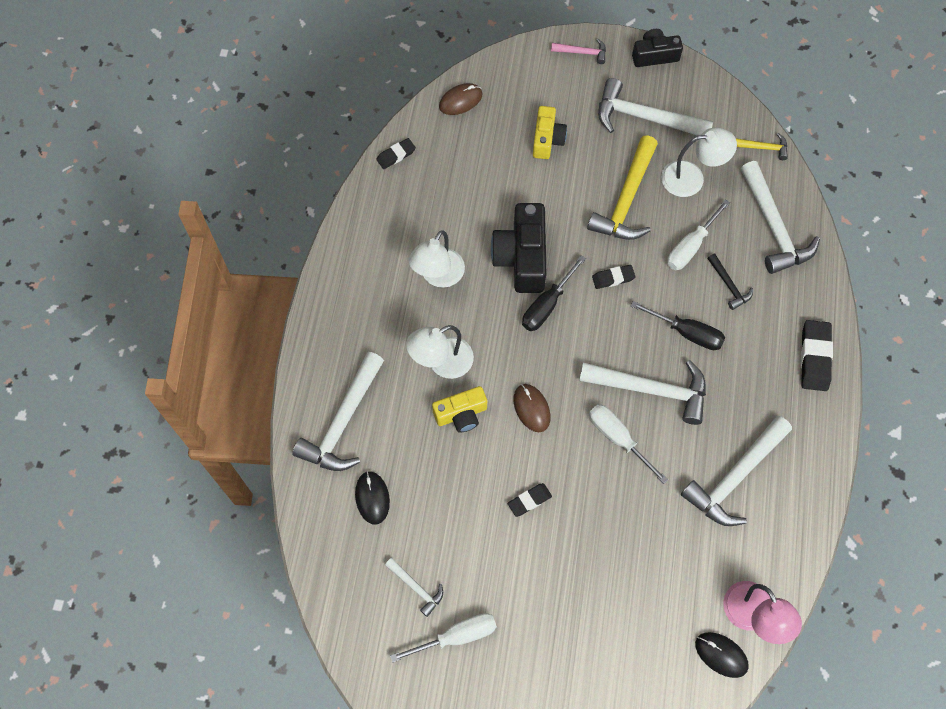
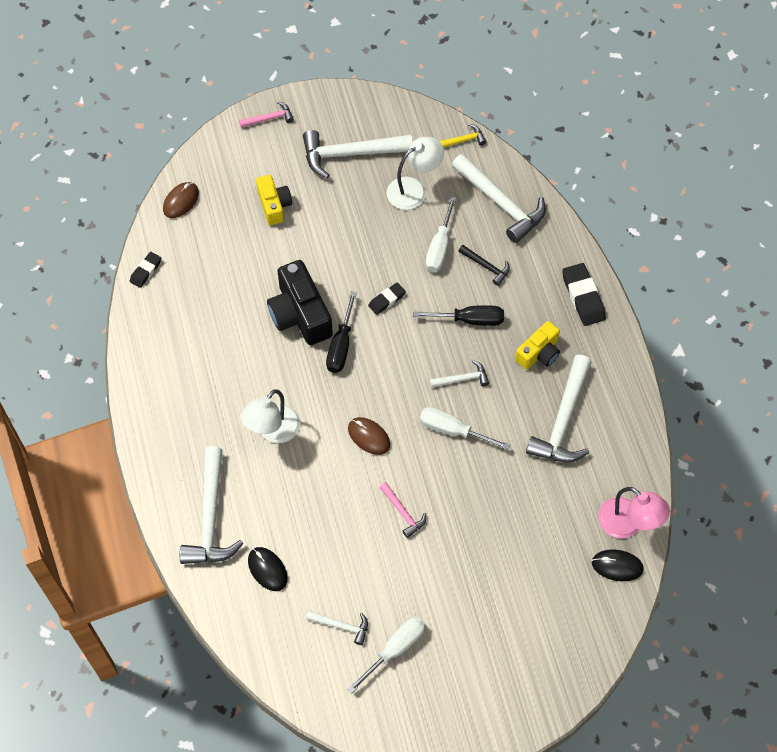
camera: 25 degrees left, 5 degrees down
(438, 276) = (234, 360): white lamp -> none
(461, 414) = (311, 467): yellow camera -> yellow camera (539, 353)
(529, 500) = (403, 513): black eraser -> pink hammer
(626, 200) = (367, 230): yellow hammer -> none
(652, 390) = (462, 379): white hammer -> white hammer, size x0.50
(654, 55) = (333, 97): black camera -> none

